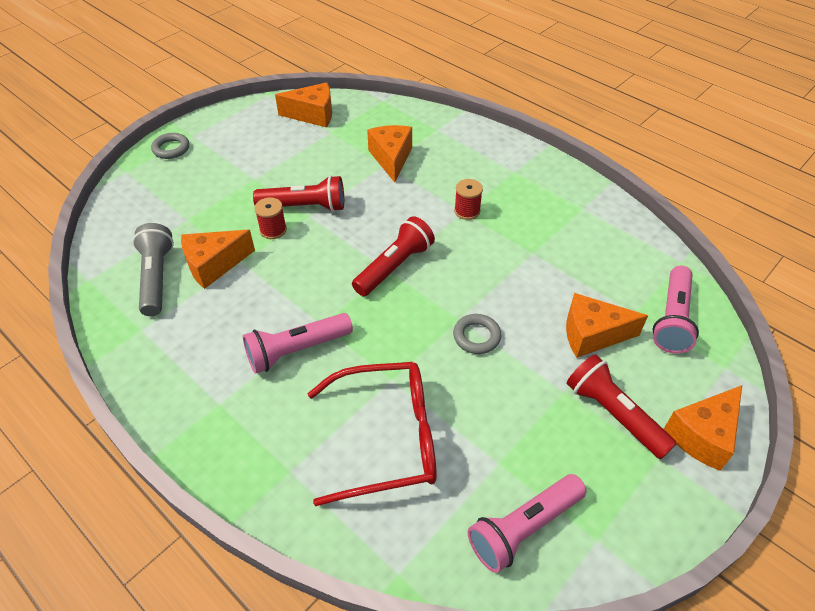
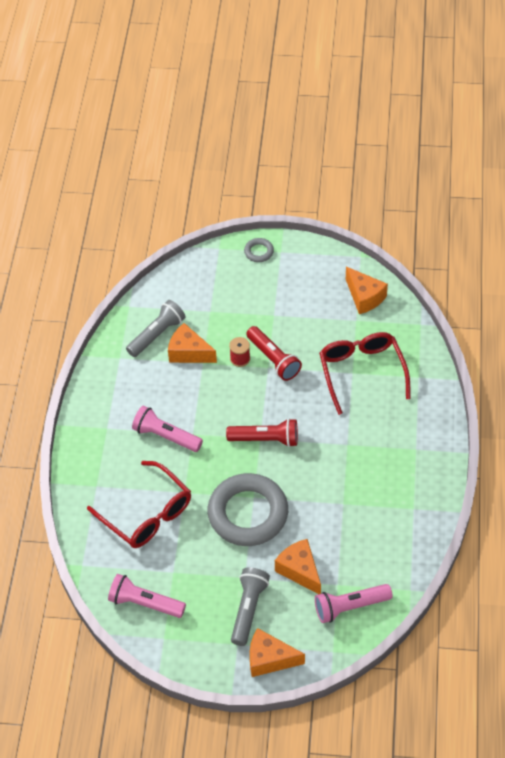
camera: 55 degrees right, 5 degrees up
(391, 158) = (362, 372): orange cheese -> red glasses
(467, 211) = (349, 446): red spool -> none
(476, 336) = (248, 513): grey ring -> grey ring, size x2.39
(613, 414) = (248, 609): red flashlight -> grey flashlight

